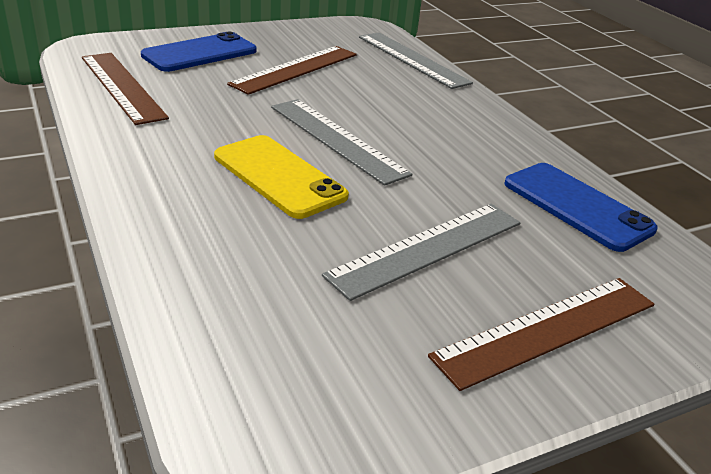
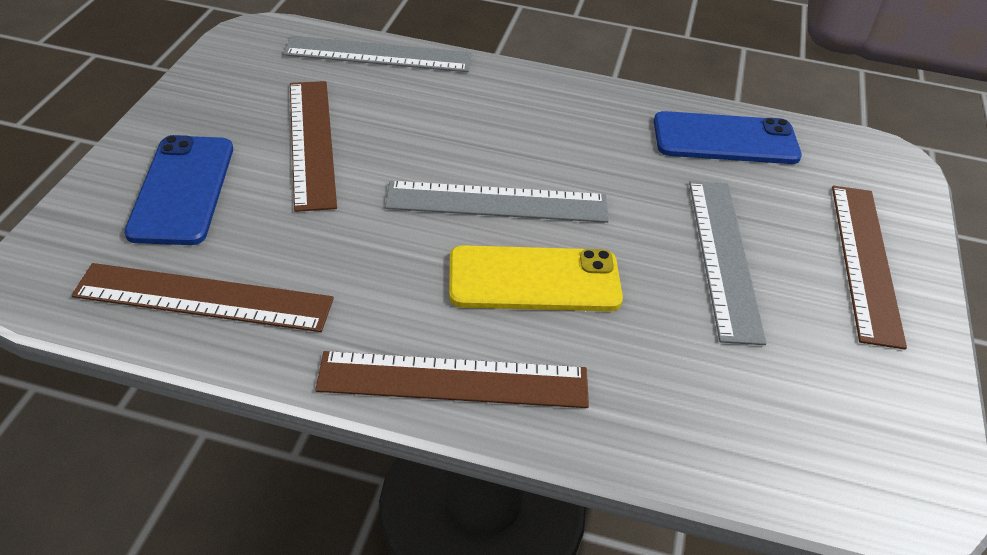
camera: 50 degrees left, 10 degrees up
(144, 179) = (453, 380): none -> brown ruler

